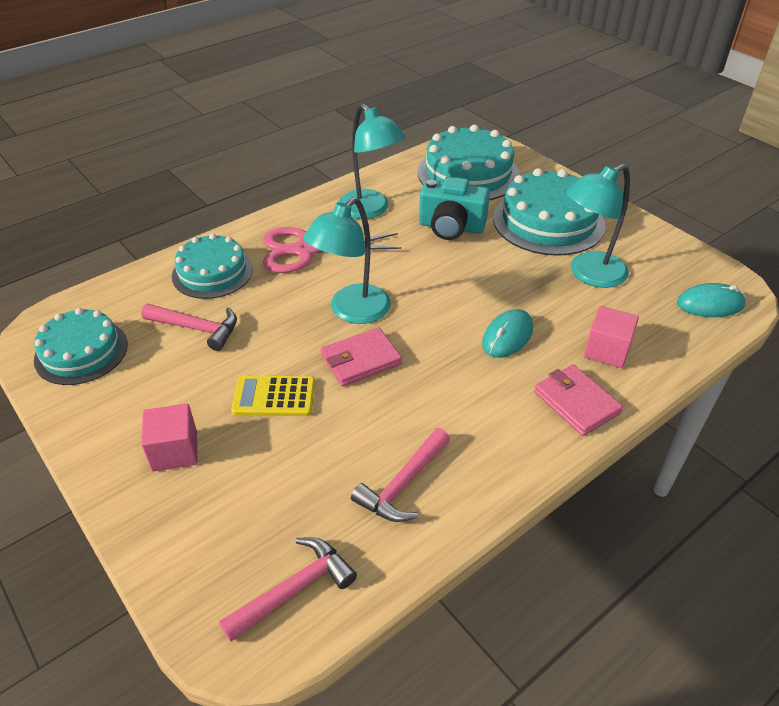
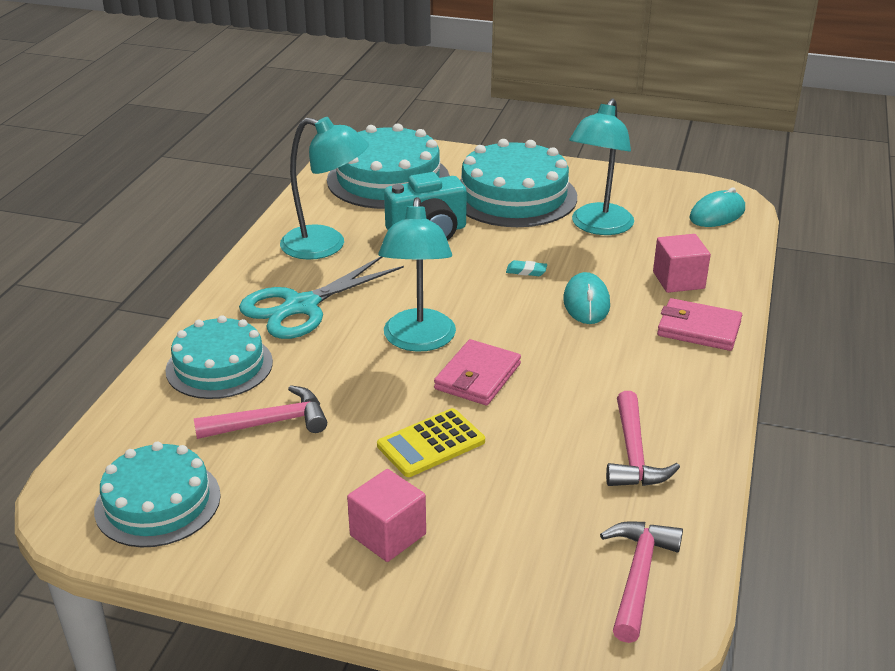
camera: 35 degrees left, 10 degrees down
(306, 250) = (302, 306): pink scissors -> turquoise scissors
(489, 289) = (526, 271): none -> turquoise eraser

